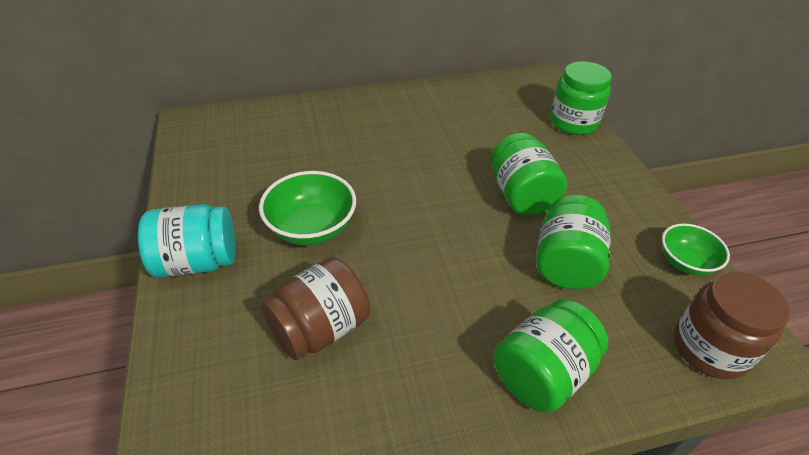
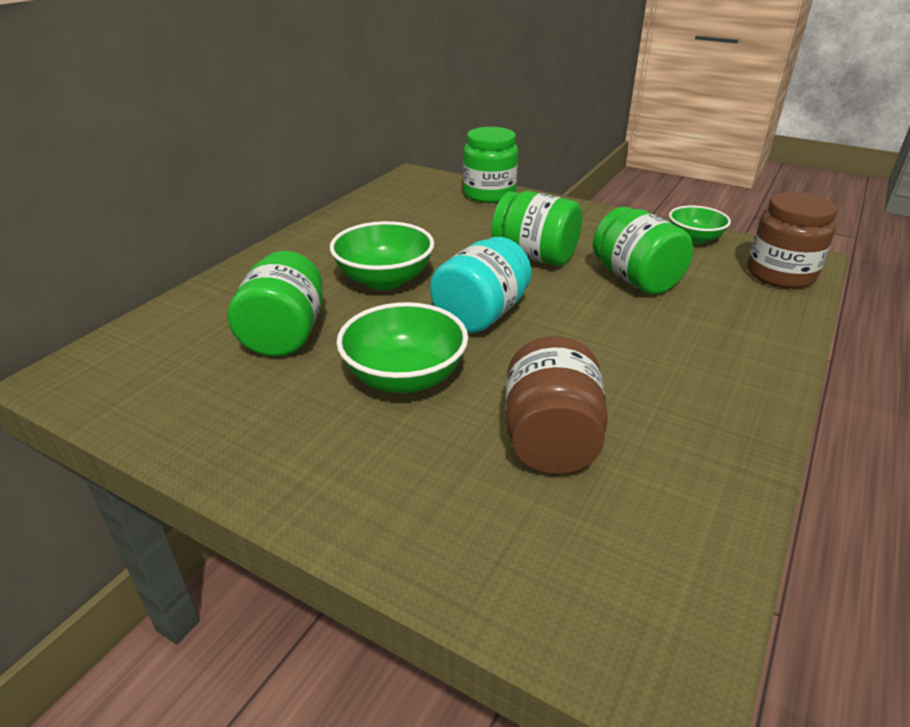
camera: 45 degrees left, 10 degrees down
(197, 261) = (331, 482): turquoise jar -> turquoise jar (481, 315)
(399, 153) = (384, 279): none -> green bowl
(542, 373) = (735, 349): green jar -> green jar (285, 335)

